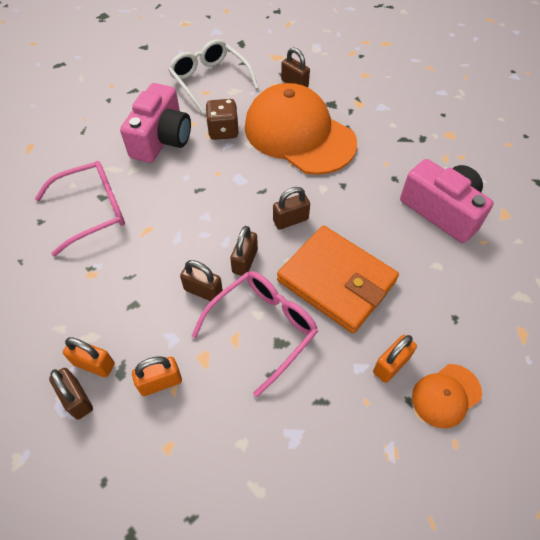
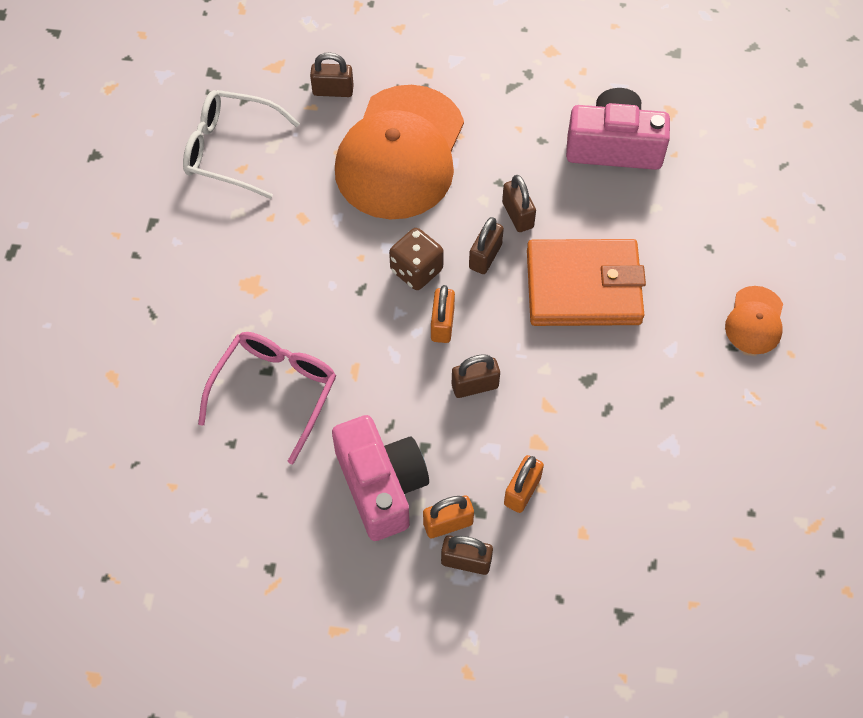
camera: 40 degrees left, 5 degrees up
(161, 139) = (257, 260): pink camera -> pink camera (381, 485)
(223, 131) = (315, 204): brown dice -> brown dice (416, 270)
(245, 261) = (483, 329): brown padlock -> brown padlock (517, 215)
(263, 328) = (561, 378): pink glasses -> none
(299, 134) = (400, 153): orange cap -> orange cap turned 75 degrees counterclockwise
(391, 365) = (693, 328): orange padlock -> orange padlock (442, 324)

